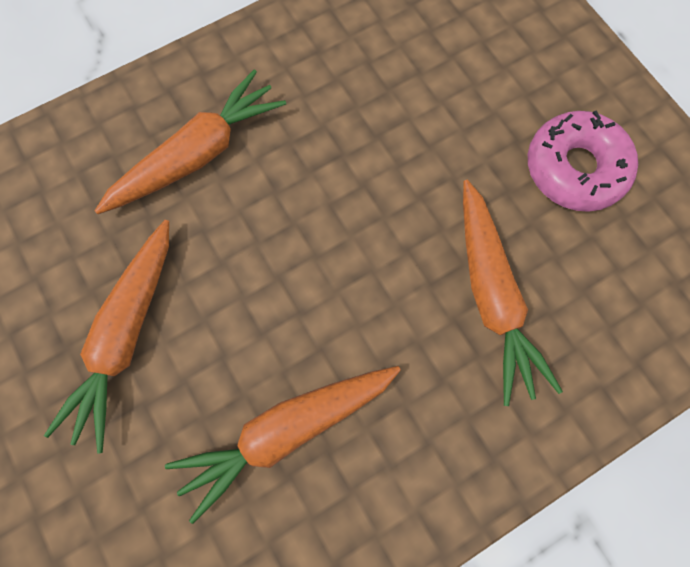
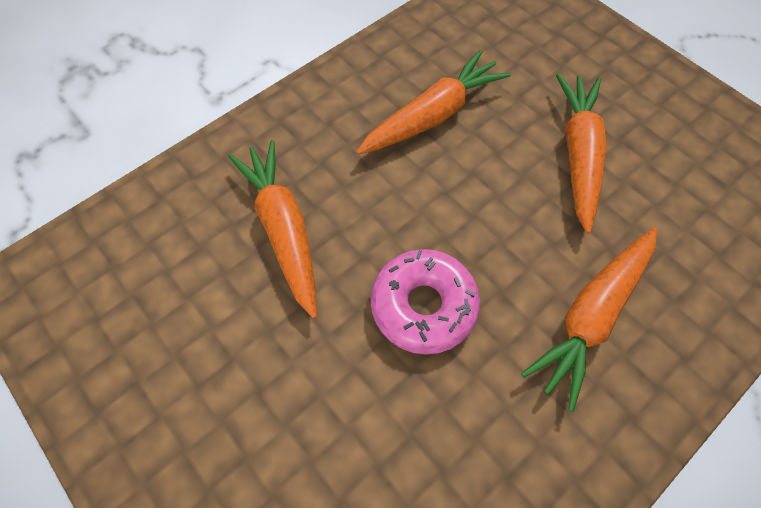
camera: 170 degrees right, 10 degrees down
(574, 168) = (196, 367): pink donut -> pink donut (423, 305)

